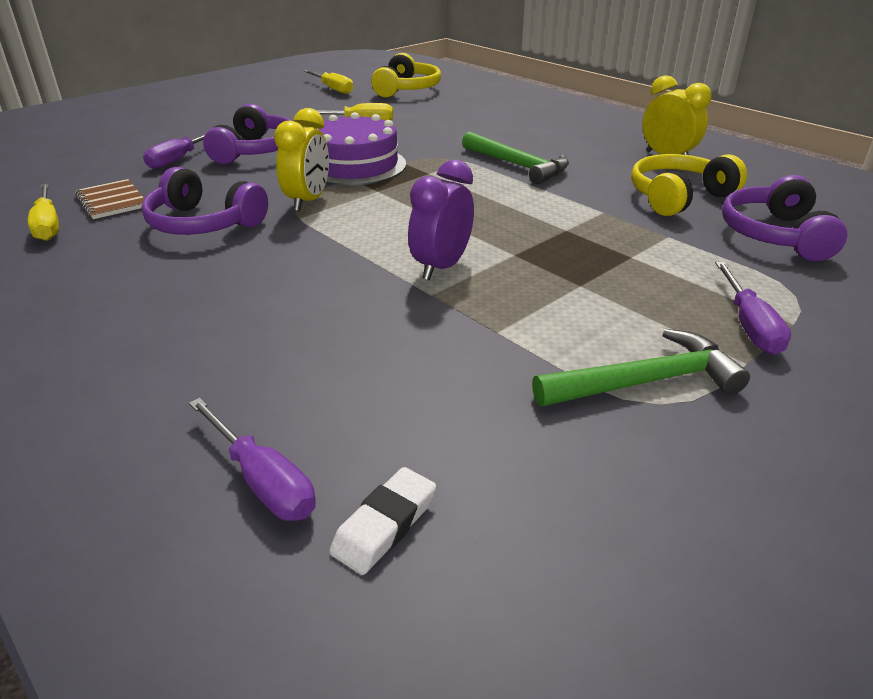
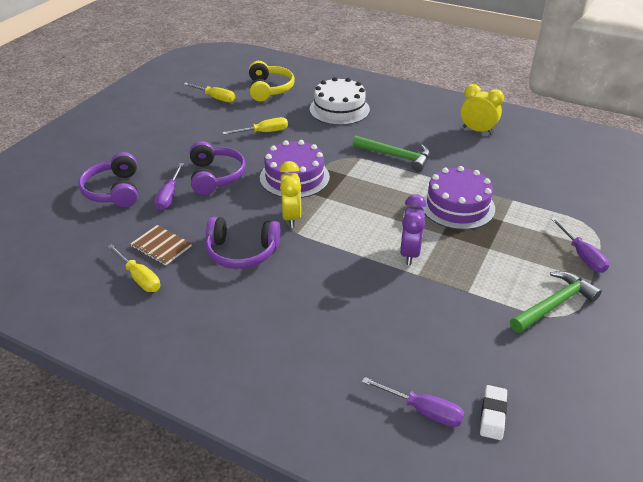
camera: 20 degrees left, 5 degrees up
(480, 115) = (339, 109): none -> white cake
(567, 228) = (457, 206): none -> purple cake
(678, 197) = (501, 166): yellow headphones -> none
(775, 235) = (565, 186): purple headphones -> purple headphones (114, 191)

